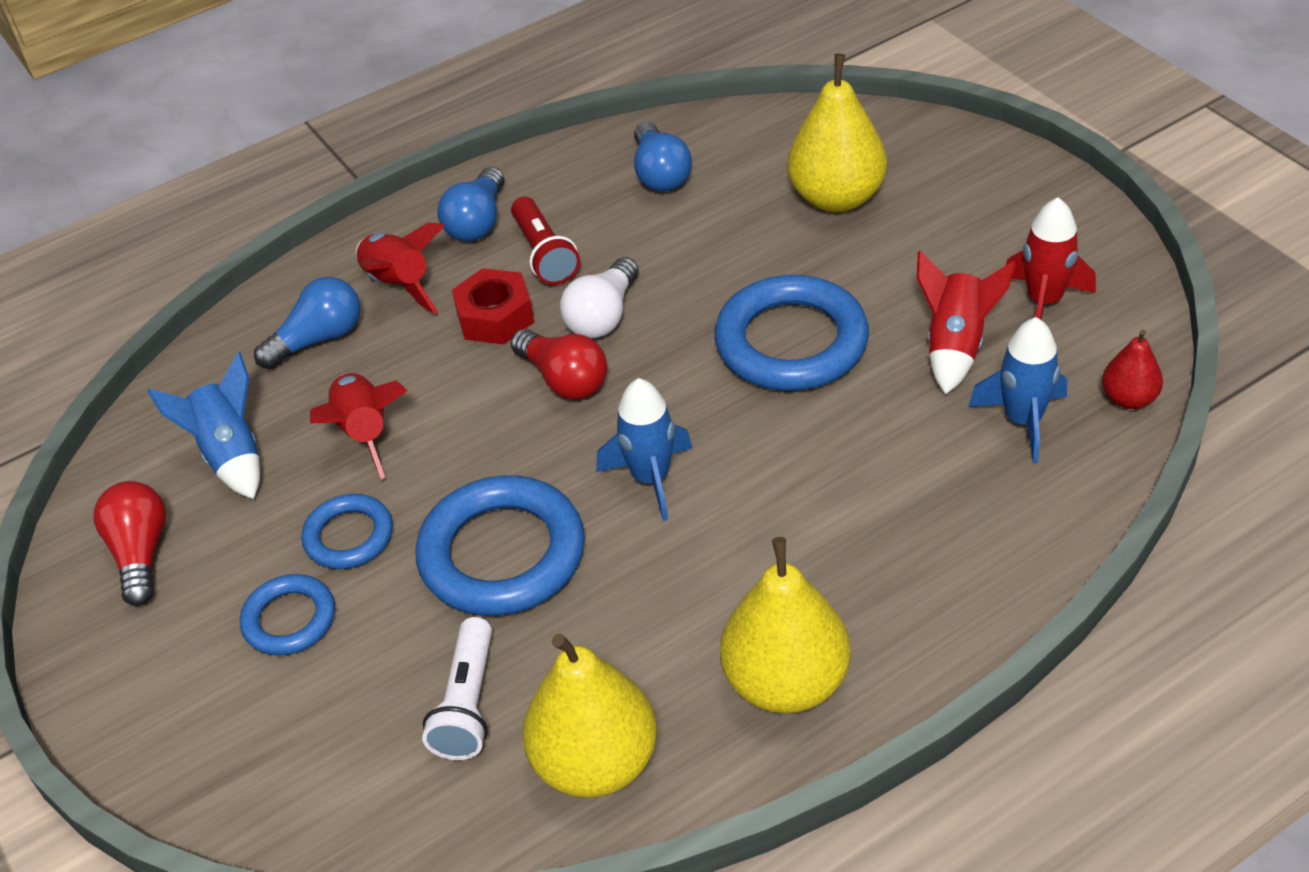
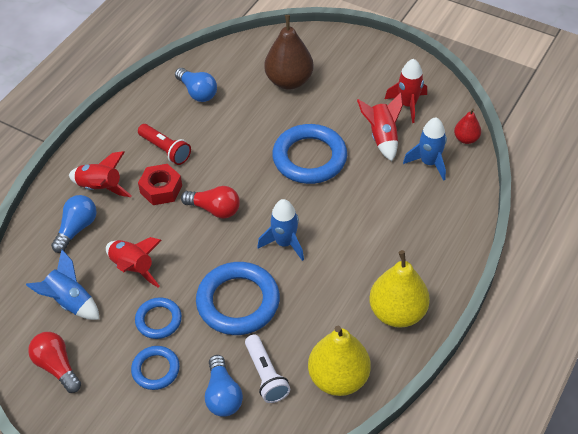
camera: 30 degrees left, 5 degrees up
(477, 222) = (120, 143): blue light bulb -> blue light bulb (223, 395)
(603, 316) = (214, 172): white light bulb -> none
(837, 198) = (289, 81): yellow pear -> brown pear

